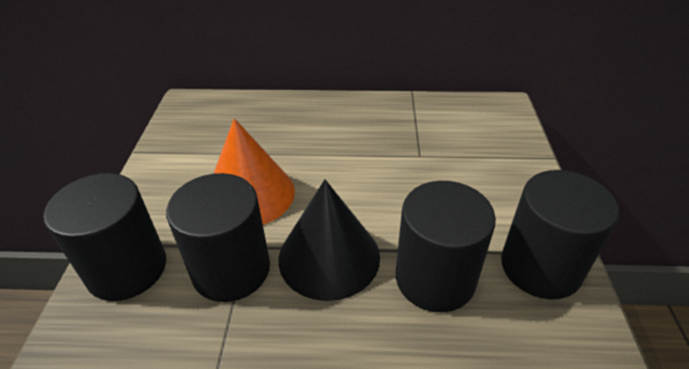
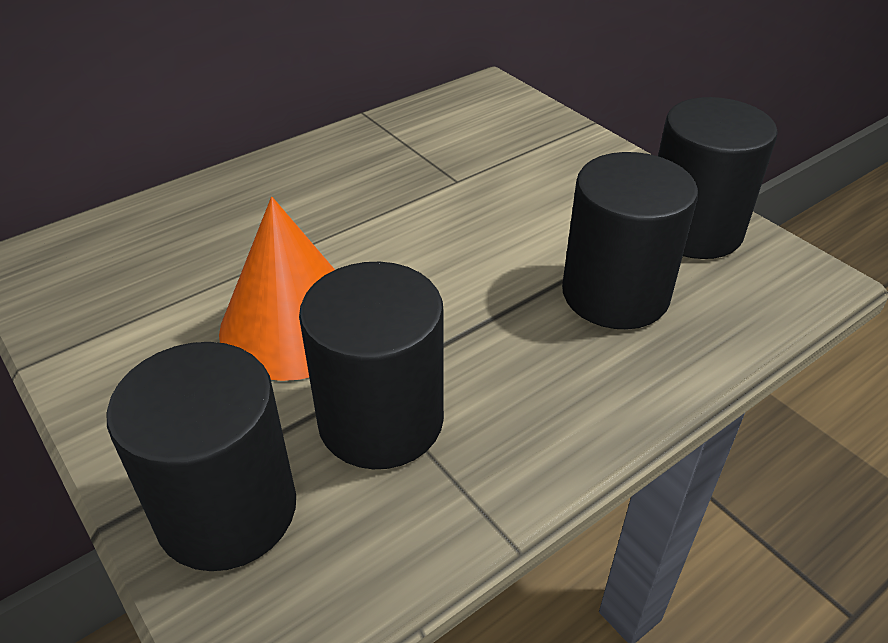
camera: 40 degrees left, 0 degrees up
(329, 257) = (483, 337): black cone -> none

